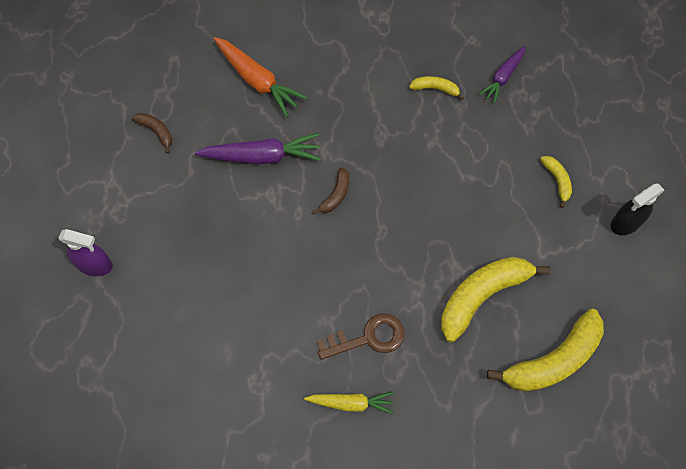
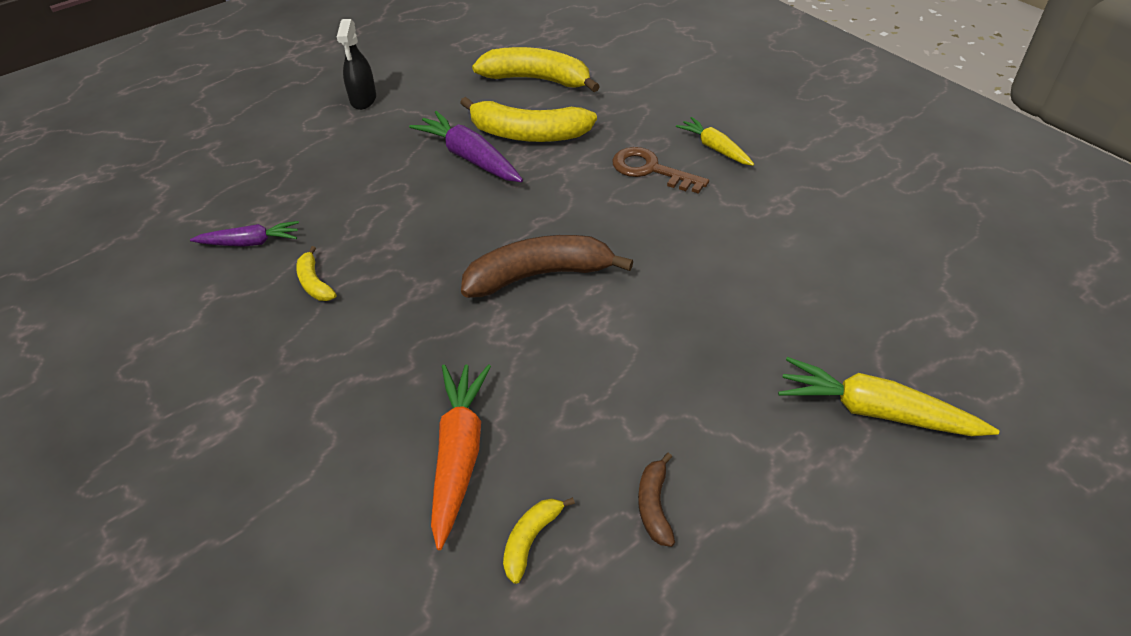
camera: 130 degrees left, 20 degrees down
(95, 265) = (875, 411): purple spray bottle -> yellow carrot
(262, 156) = (563, 367): purple carrot -> purple carrot (469, 158)
(336, 195) = (539, 275): brown banana -> brown banana, size x2.10
(557, 181) = (357, 150): yellow banana -> yellow banana (531, 540)
(625, 223) = (363, 99): black spray bottle -> black spray bottle turned 75 degrees clockwise

